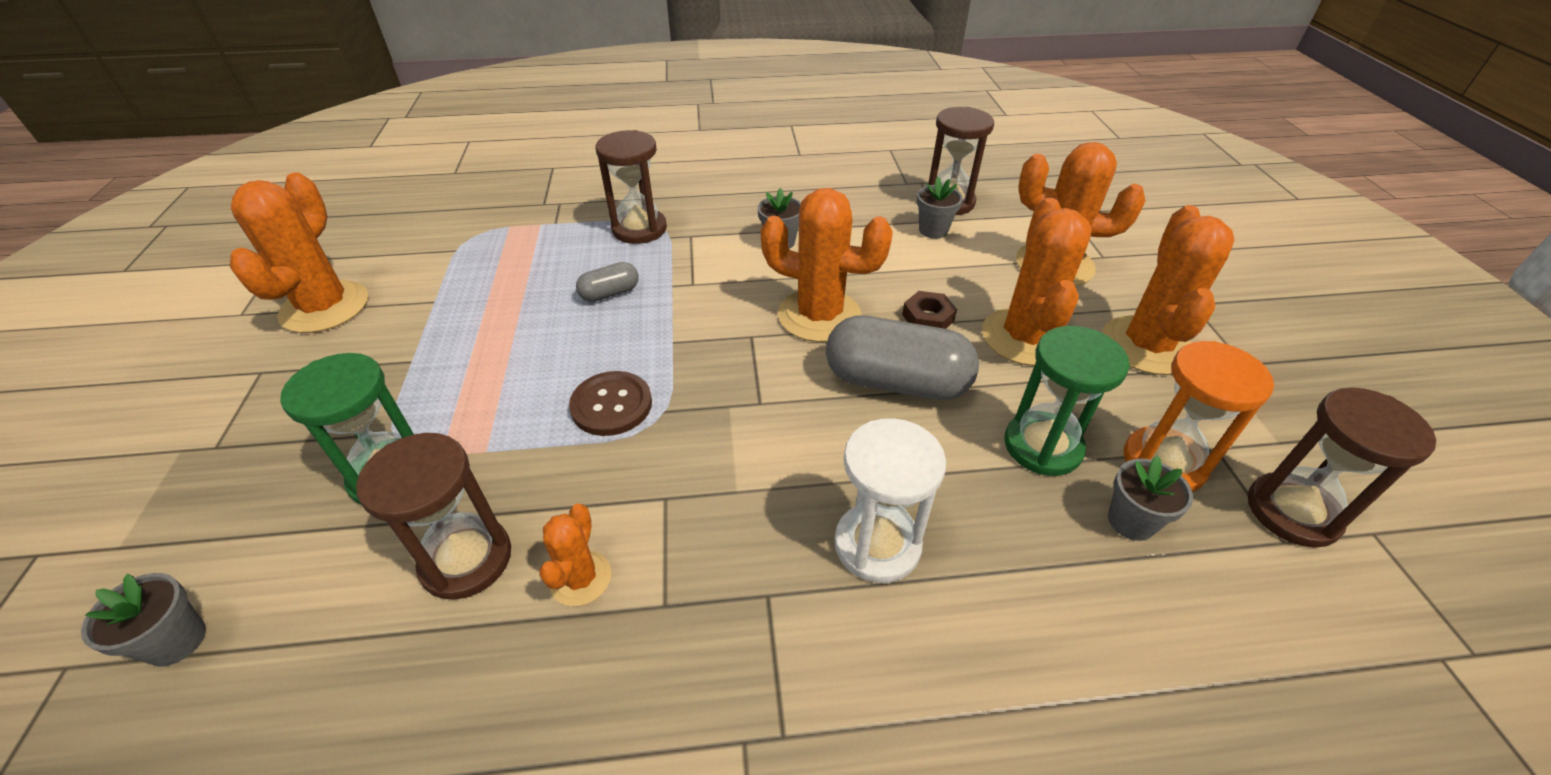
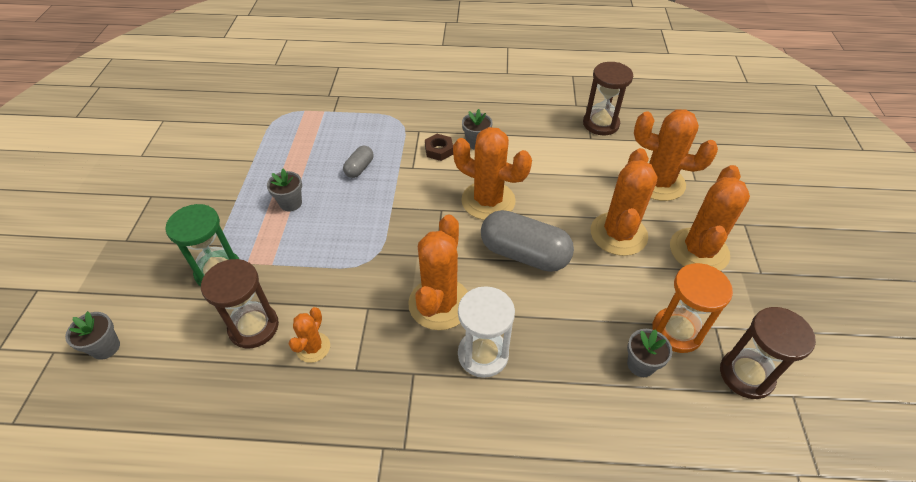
camera: 10 degrees right, 5 degrees up
(325, 307) = (189, 157): orange cactus -> orange cactus (439, 304)
(610, 293) = (359, 168): grey capsule -> grey capsule turned 45 degrees counterclockwise
(611, 405) = (347, 245): brown button -> none
(639, 229) = (386, 122): brown hourglass -> none
(928, 318) = (558, 211): brown nut -> brown nut (439, 150)
(933, 230) = (583, 145): grey flower pot -> grey flower pot (291, 203)
(1042, 446) = (603, 309): green hourglass -> none

